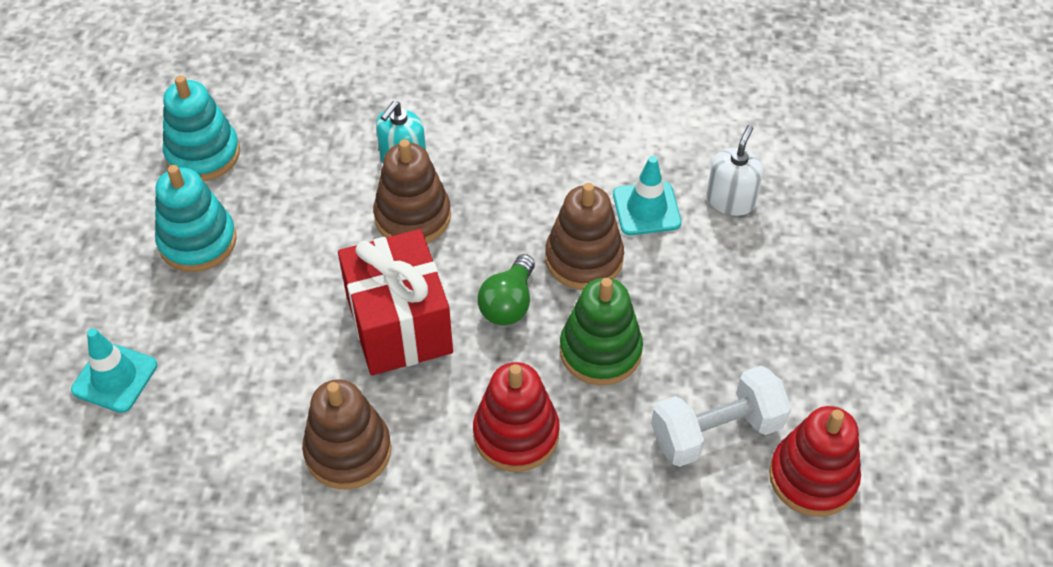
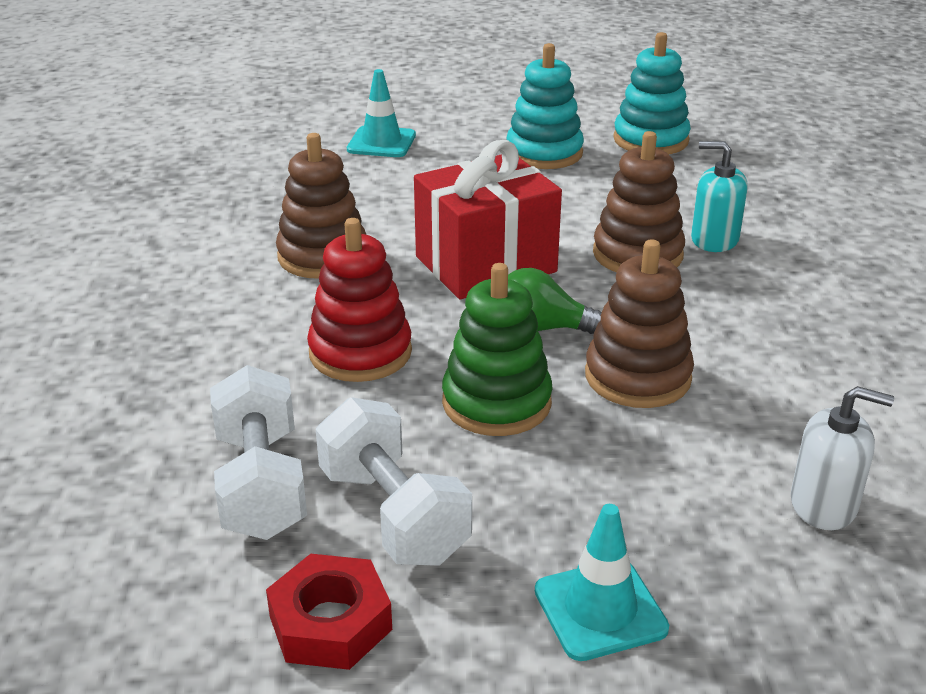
camera: 80 degrees right, 20 degrees down
(646, 209) = (754, 422): turquoise traffic cone -> turquoise traffic cone (600, 609)
(674, 513) = (261, 484): none -> white dumbbell
(812, 477) = (330, 622): red stacking toy -> red nut

